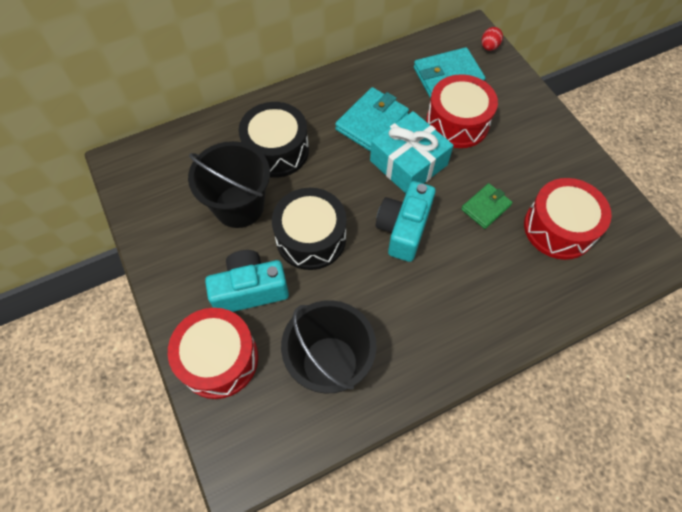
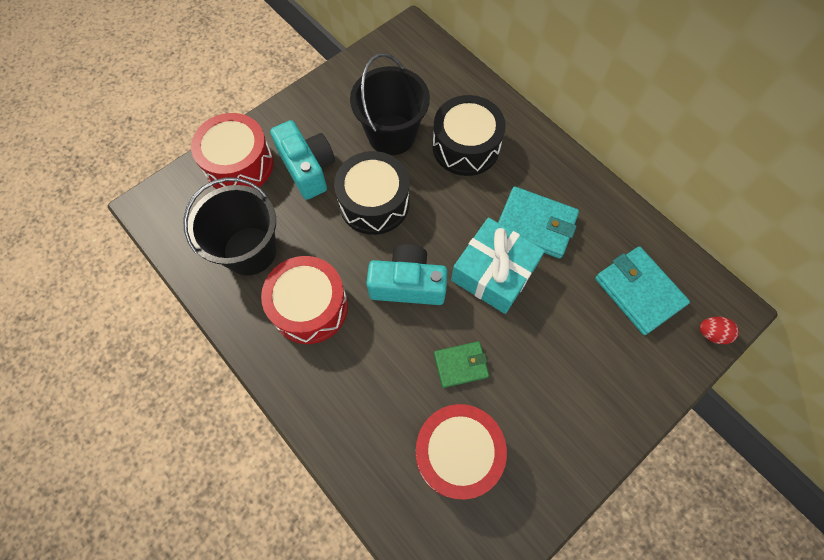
camera: 75 degrees right, 5 degrees up
(457, 123) = (570, 315): red drum -> red drum (310, 307)
(485, 207) = (460, 365): green wallet -> green wallet turned 45 degrees counterclockwise

